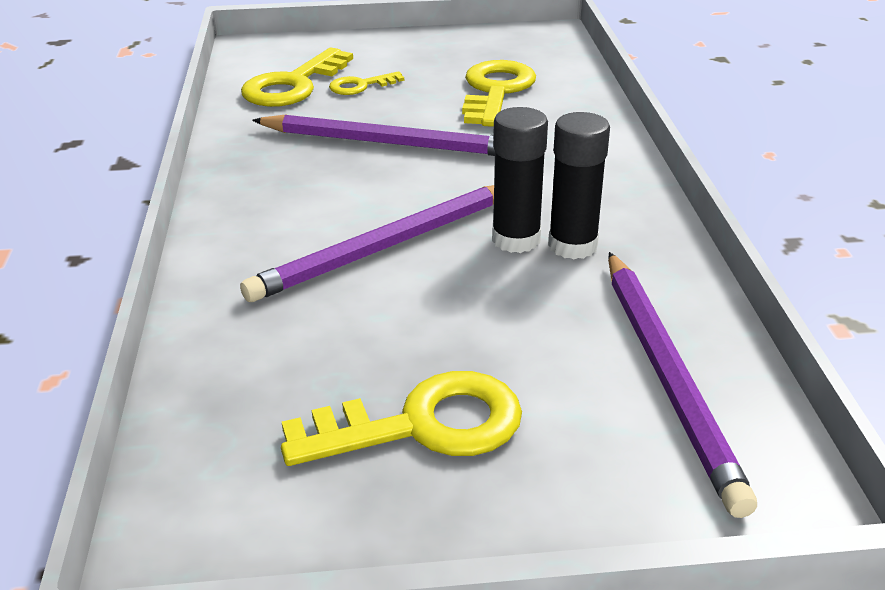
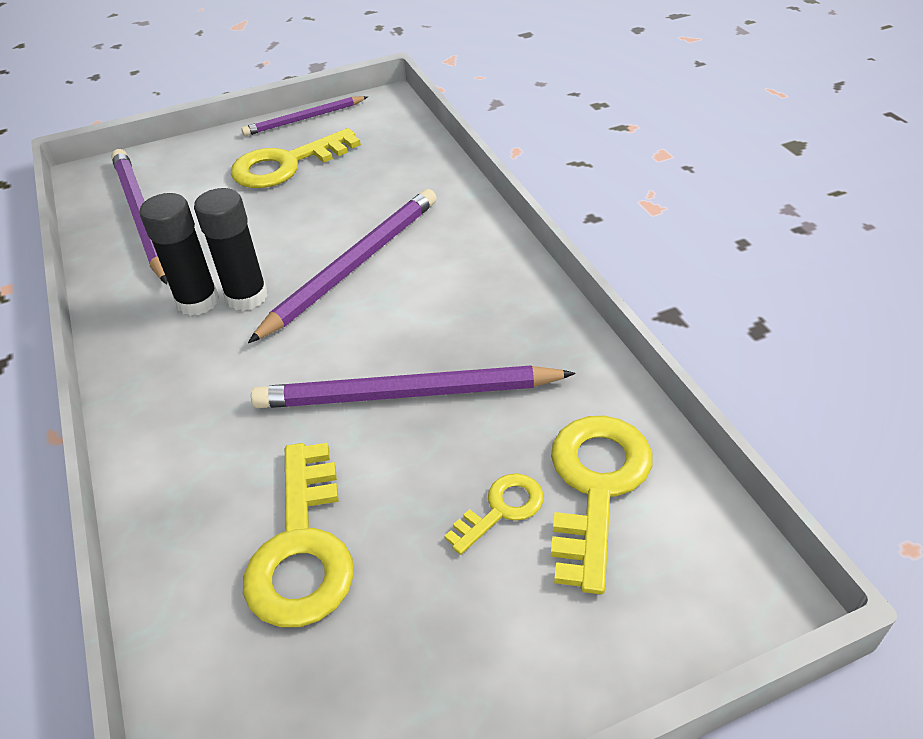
camera: 165 degrees right, 10 degrees up
(353, 544) = (304, 119): none -> purple pencil

